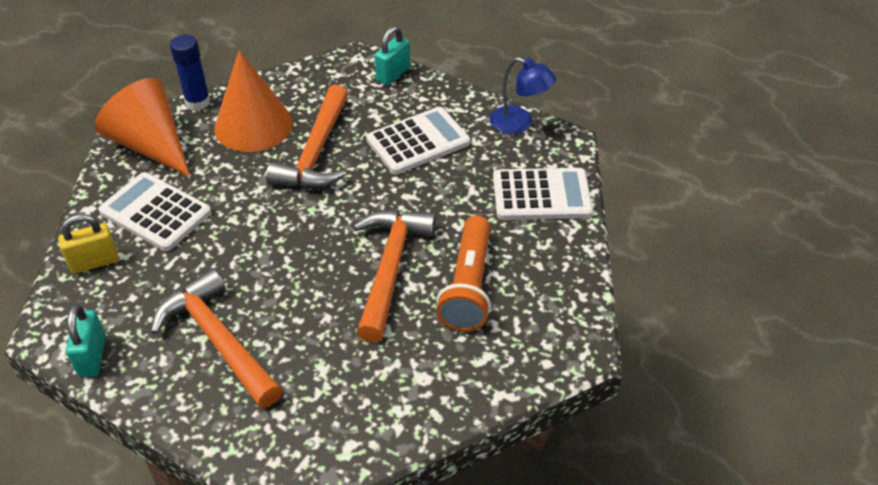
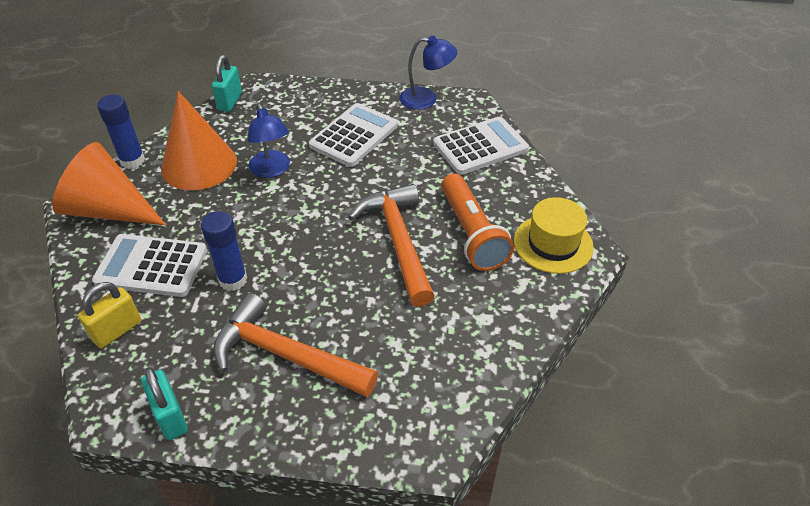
camera: 25 degrees left, 0 degrees up
(216, 251) = (233, 280): none -> blue glue stick
(316, 153) = (272, 170): orange hammer -> blue lamp
(393, 74) = (297, 90): turquoise padlock -> turquoise padlock (230, 101)
(546, 328) = (553, 244): none -> yellow hat

